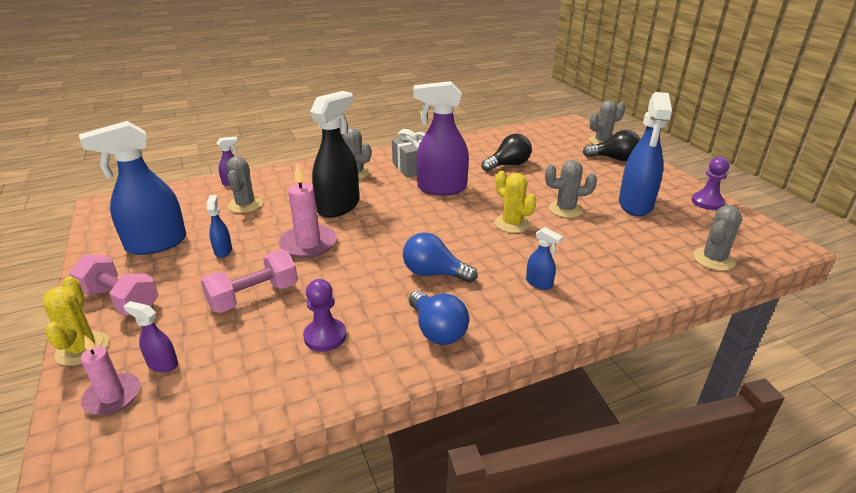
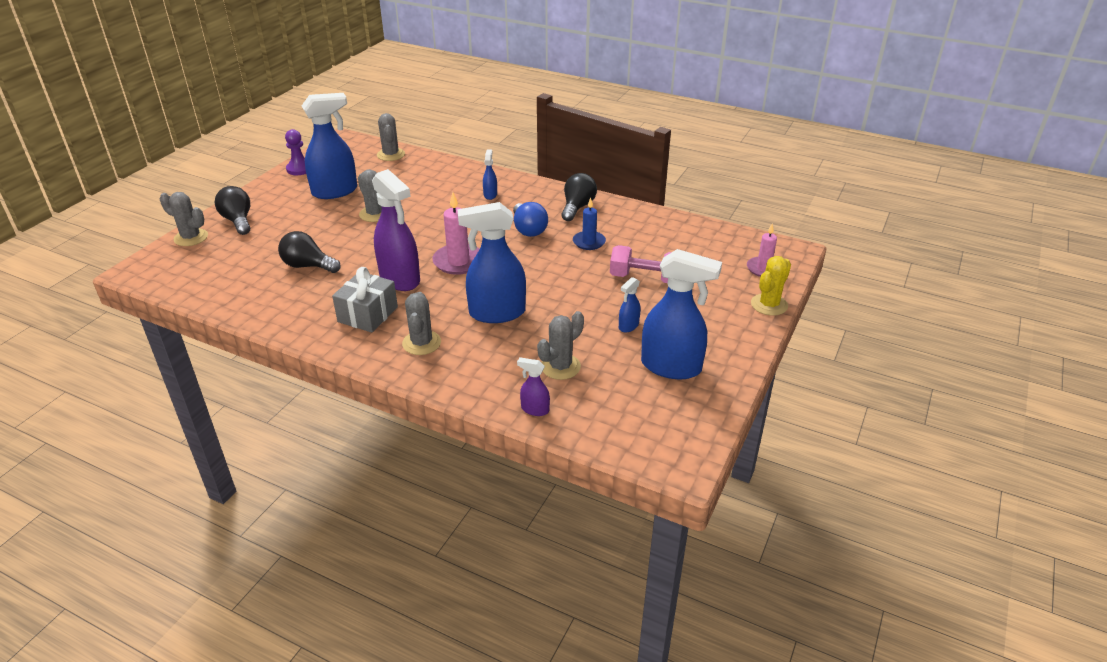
camera: 130 degrees left, 5 degrees up
(120, 300) = (729, 327): pink dumbbell -> none
(162, 364) = (728, 270): purple spray bottle -> none
(308, 244) = (566, 294): pink candle -> pink candle (458, 262)
(325, 336) = (633, 235): purple pawn -> none
(339, 206) = (496, 313): black spray bottle -> blue spray bottle
(359, 298) = (589, 242): none -> blue candle
(437, 330) = (577, 207): blue light bulb -> black light bulb
(512, 224) = (425, 226): yellow cactus -> none
(713, 259) = (391, 155): grey cactus -> grey cactus turned 75 degrees clockwise

